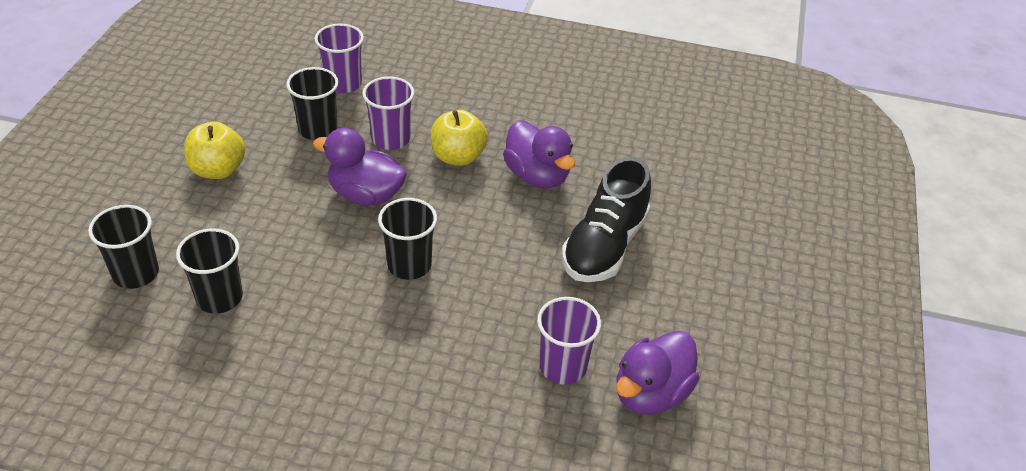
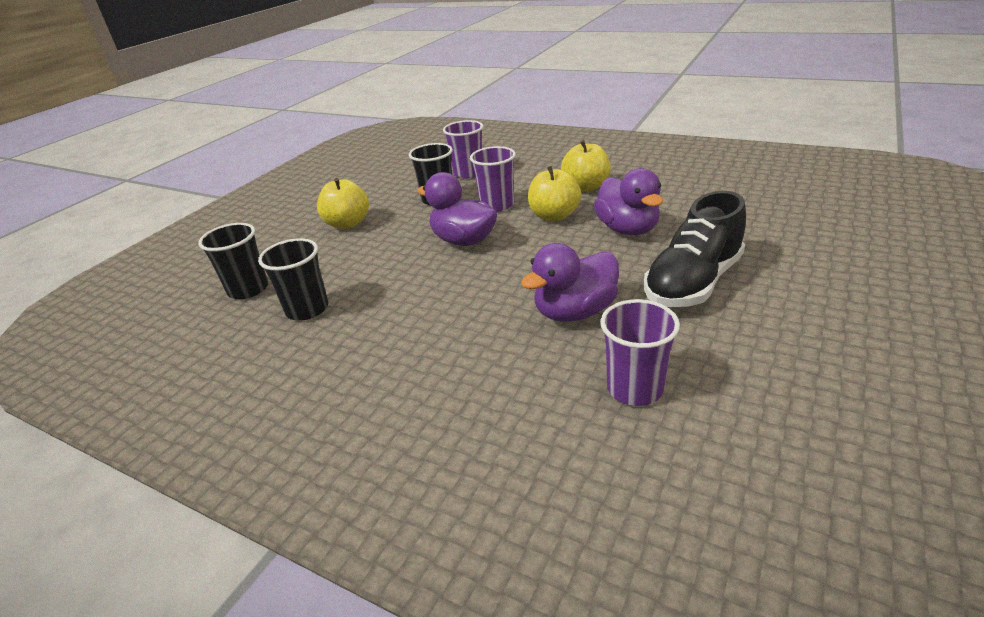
camera: 20 degrees right, 10 degrees down
(409, 265) = (488, 291): black cup -> none
(485, 111) = (586, 187): none -> yellow apple
(651, 393) = (745, 425): purple duck -> purple duck (574, 312)

